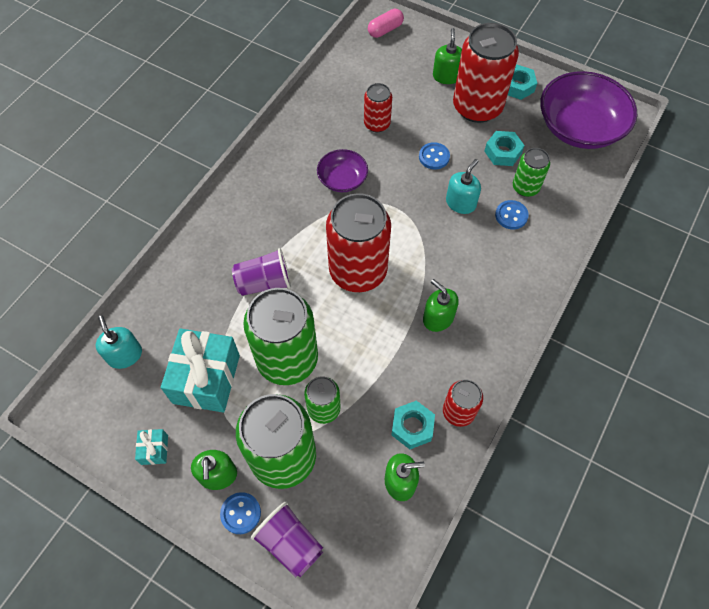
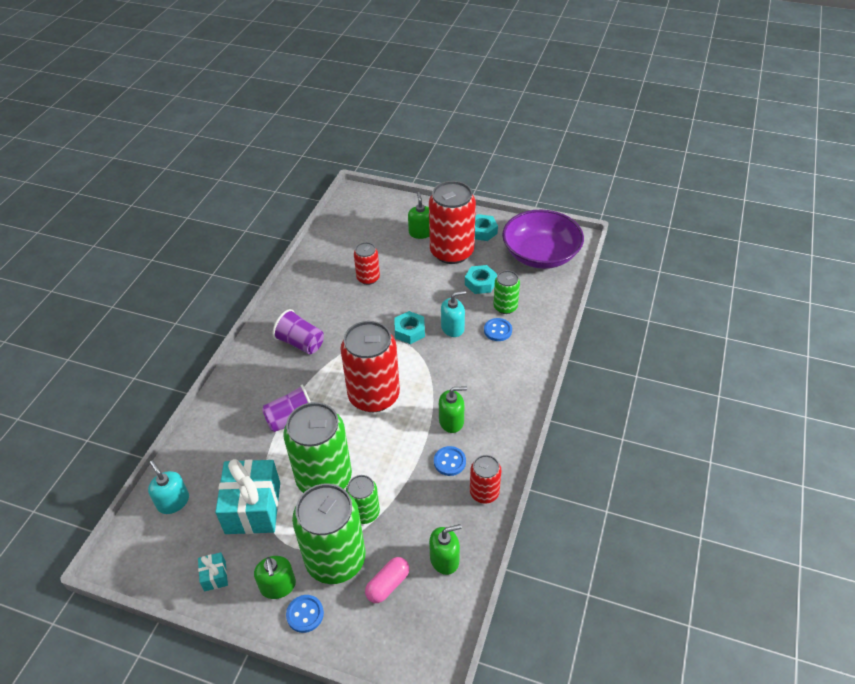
camera: 10 degrees left, 15 degrees down
(290, 543) = (355, 630): purple cup -> purple cup (301, 343)
(342, 179) = (346, 326): purple bowl -> none
(385, 30) = (361, 205): pink capsule -> pink capsule (388, 584)
(412, 427) = (446, 512): turquoise nut -> turquoise nut (409, 331)
(434, 157) = (422, 296): blue button -> blue button (449, 462)
(438, 318) = (451, 421): green soap dispenser -> green soap dispenser turned 135 degrees clockwise
(460, 203) = (452, 328): turquoise soap dispenser -> turquoise soap dispenser turned 45 degrees clockwise

